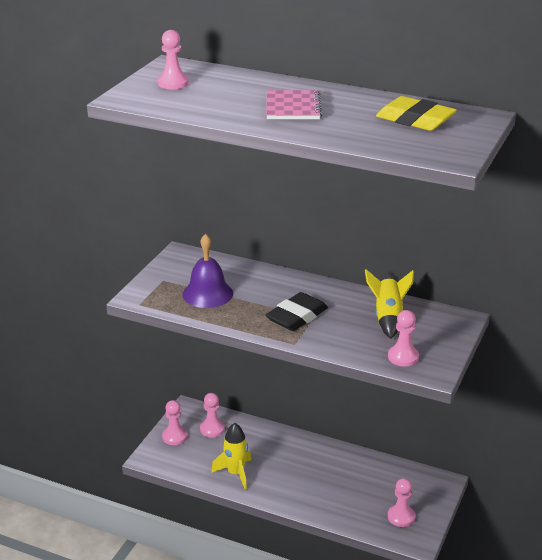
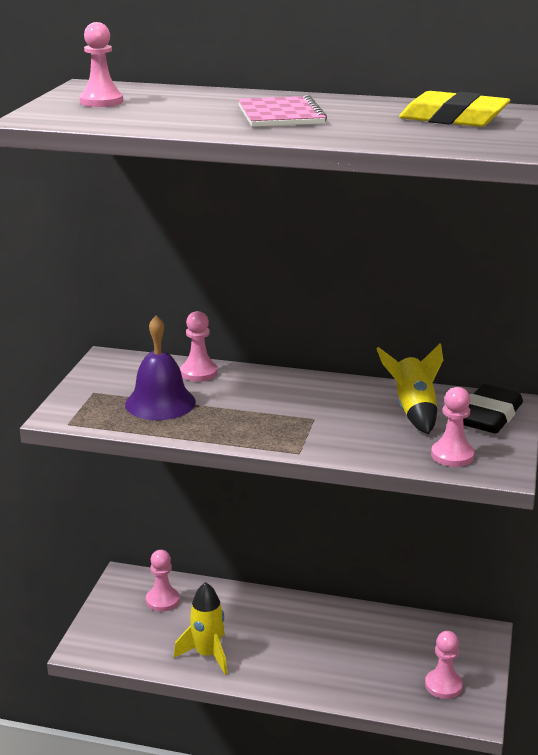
camera: 10 degrees left, 5 degrees down
(174, 437) = (113, 616): pink pawn -> pink pawn (199, 373)
(296, 316) = (291, 420): black eraser -> black eraser (488, 416)

